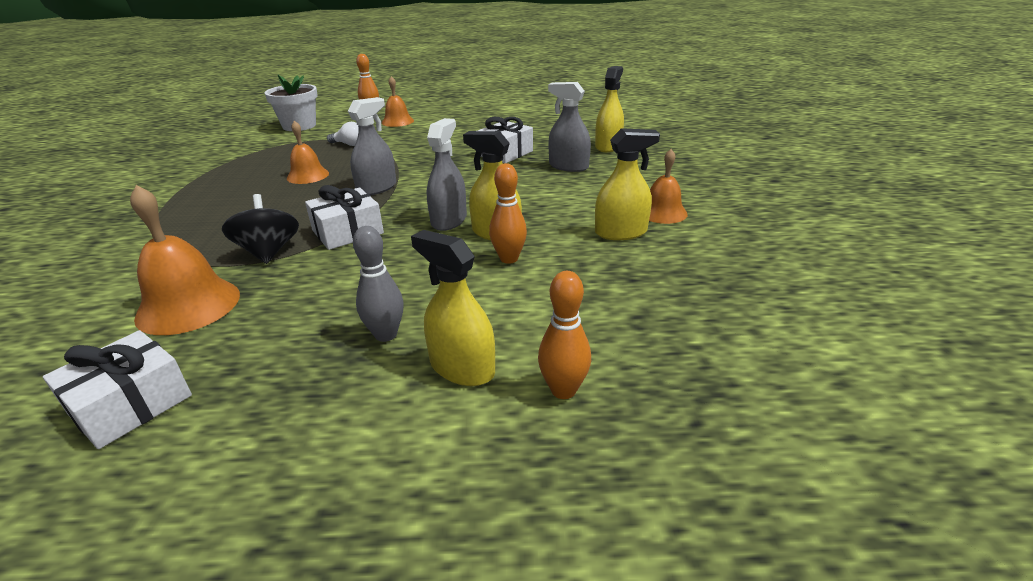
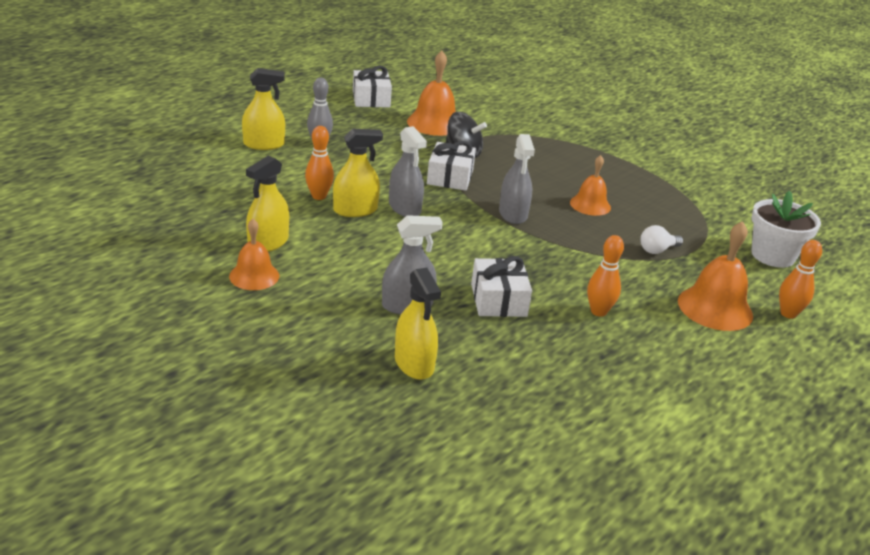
camera: 130 degrees right, 0 degrees up
(397, 121) = (715, 308): orange bell -> orange bell, size x1.55
(563, 390) = (208, 151): orange bowling pin -> orange bowling pin (598, 311)

